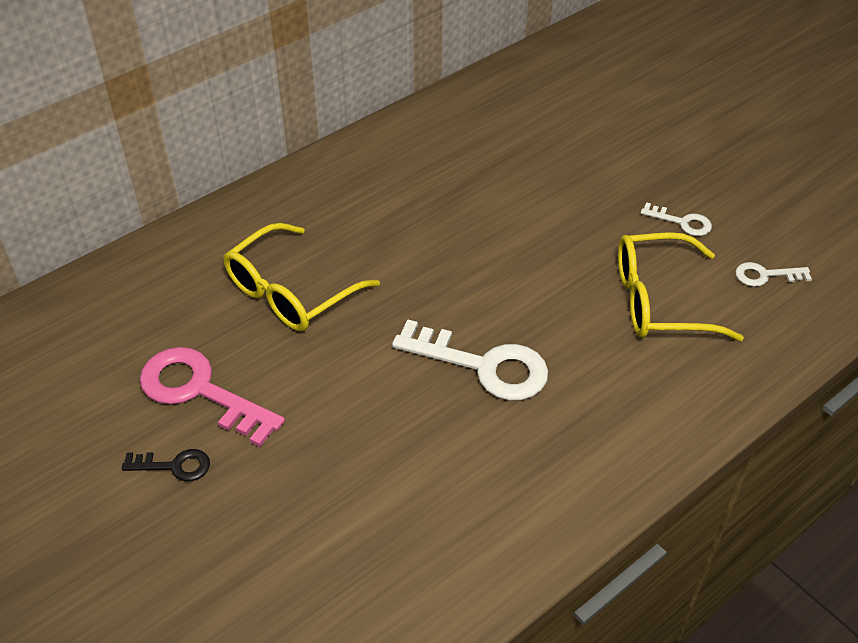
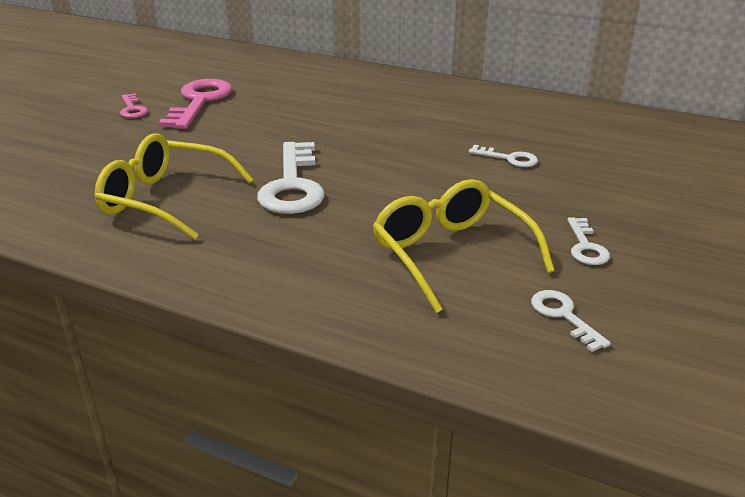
camera: 65 degrees right, 15 degrees down
(174, 466) = (132, 109): black key -> pink key
(291, 292) = (313, 105): yellow glasses -> yellow glasses (166, 200)
(514, 199) = (509, 158): none -> white key

